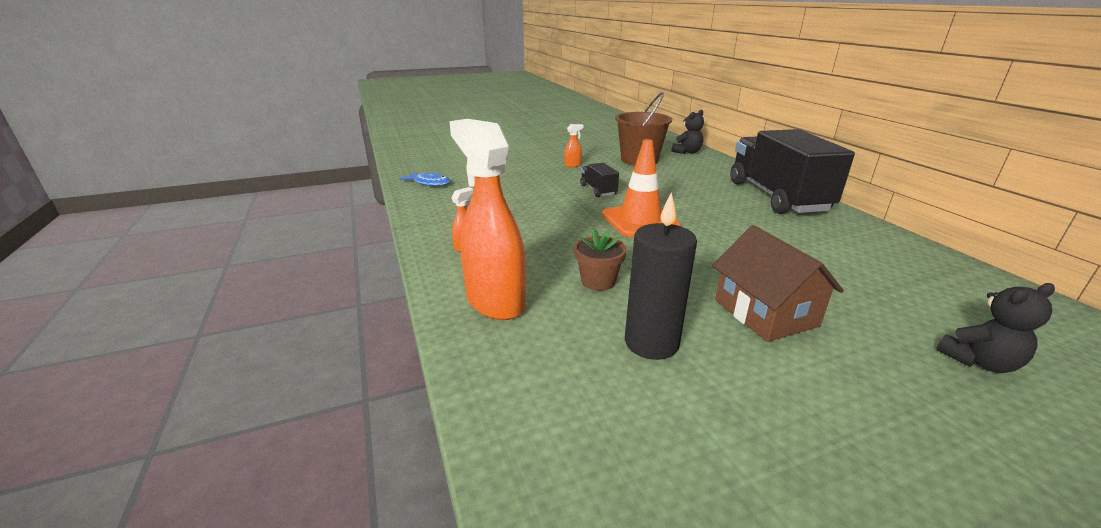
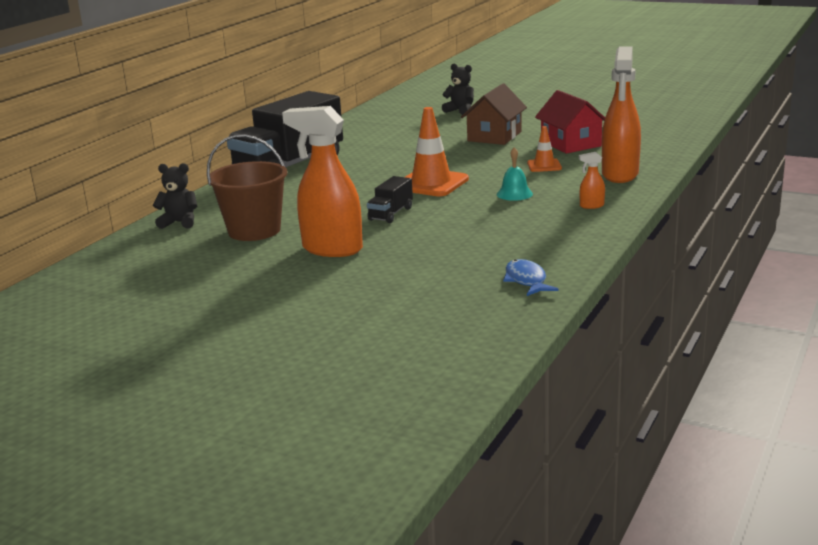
camera: 130 degrees left, 5 degrees down
(553, 235) = (514, 194): none -> turquoise bell
(573, 165) = (331, 249): orange spray bottle -> orange spray bottle, size x2.44
(598, 281) = (544, 166): brown flower pot -> orange traffic cone
(651, 343) = (570, 144): black candle -> red house

